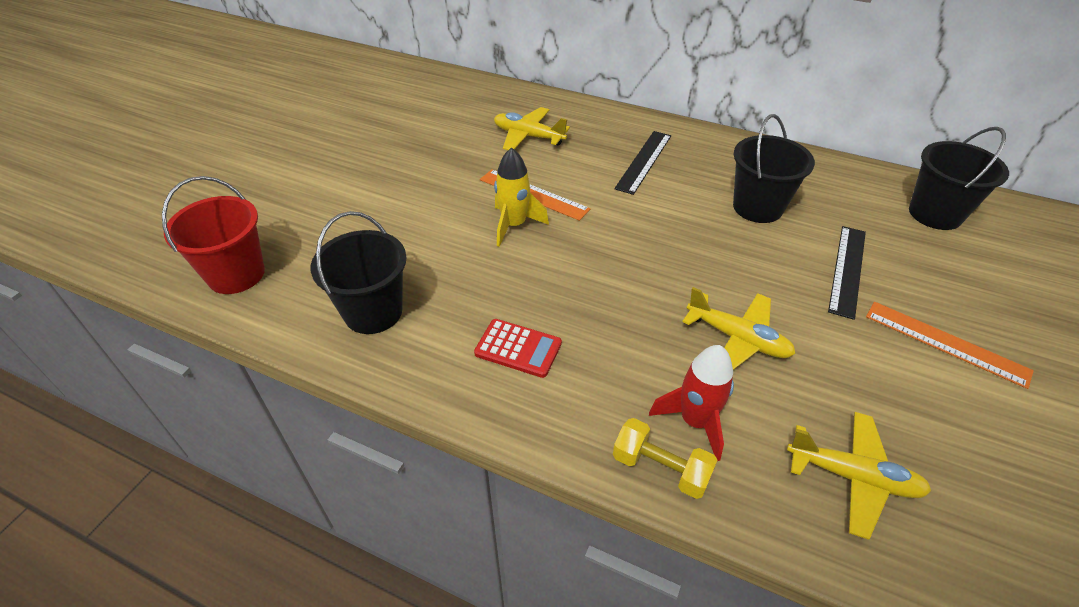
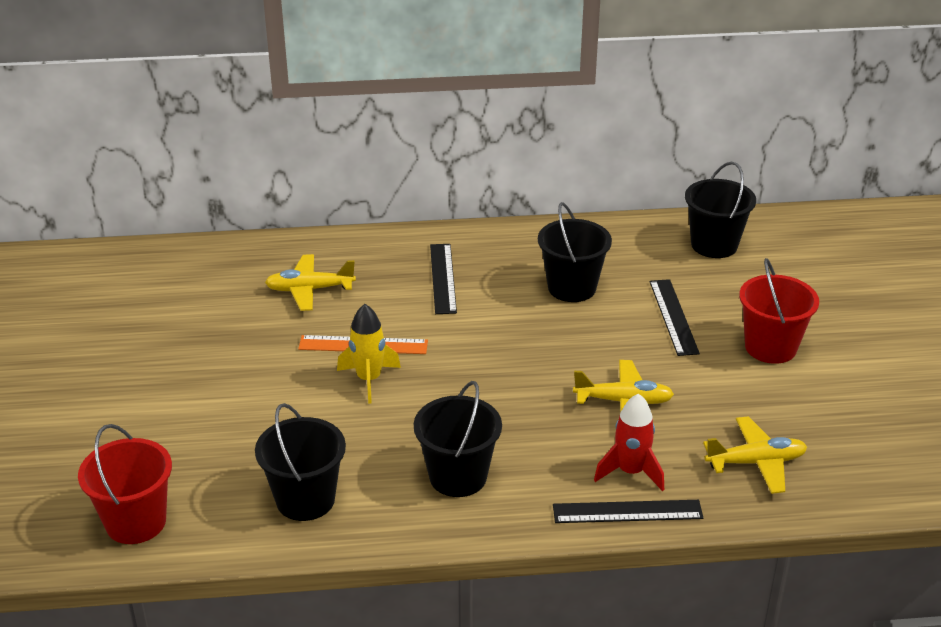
camera: 30 degrees left, 10 degrees down
(518, 348) = (458, 477): red calculator -> black bucket
(660, 468) = (627, 512): yellow dumbbell -> black ruler
(945, 343) = (770, 347): orange ruler -> red bucket

